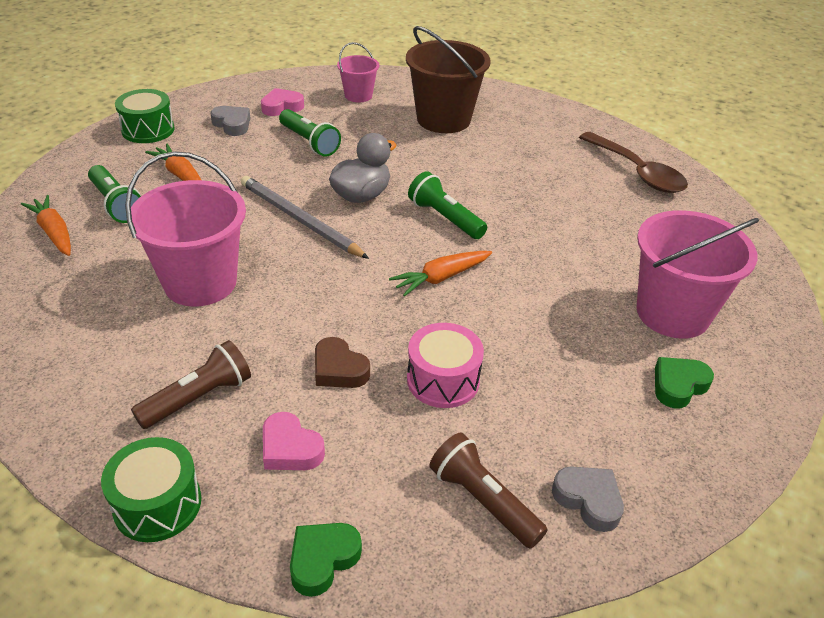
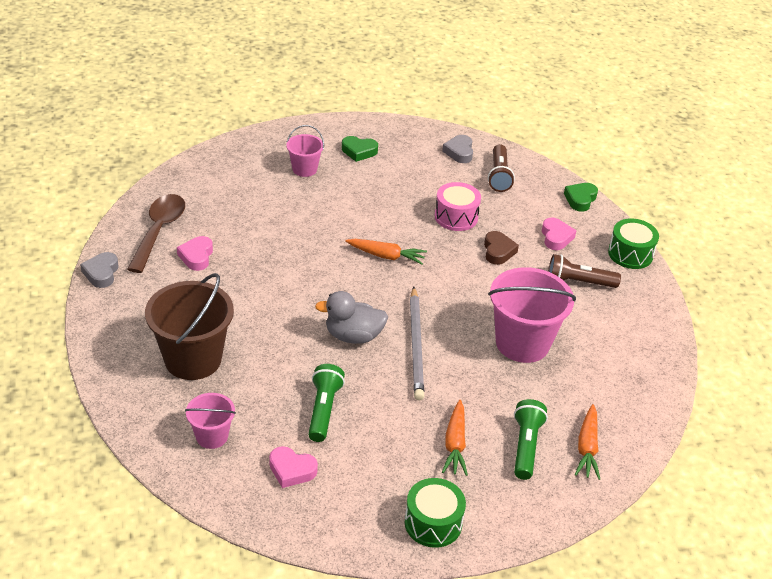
camera: 135 degrees left, 0 degrees up
(232, 124) = (357, 477): grey heart -> grey heart (101, 273)
(322, 560) = (580, 199): green heart -> green heart turned 120 degrees clockwise
(445, 218) = (327, 285): green flashlight -> none
(575, 173) = (196, 256): none -> pink heart
(672, 313) = (304, 169): pink bucket -> pink bucket, size x0.53

